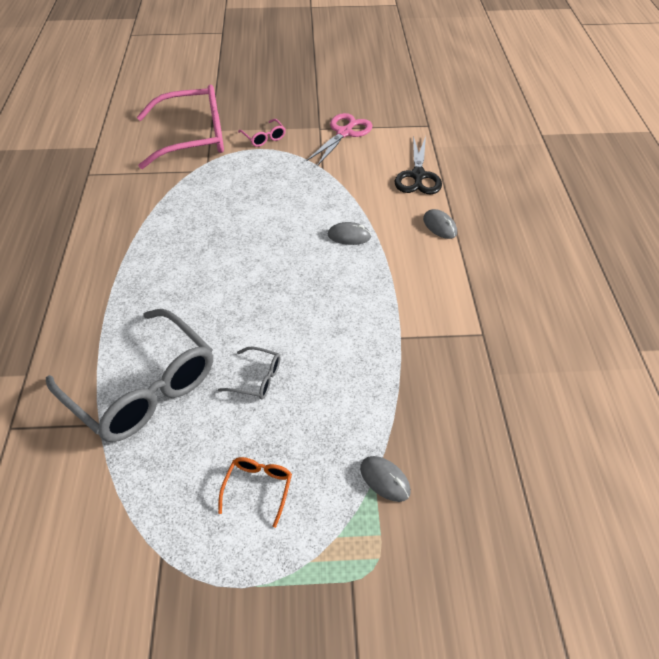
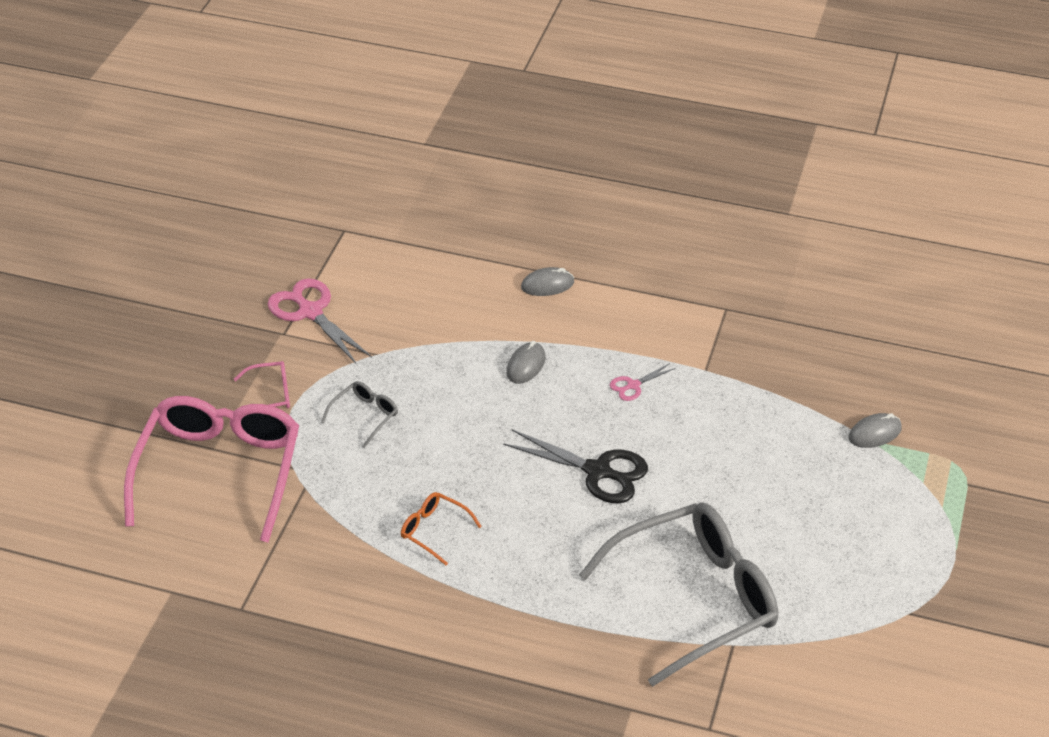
camera: 70 degrees left, 5 degrees down
(257, 379) = (718, 498): grey glasses -> grey glasses (365, 416)
(258, 488) = (856, 526): orange glasses -> orange glasses (434, 530)
(359, 298) = (633, 385): none -> pink scissors
(418, 176) = (444, 273): black scissors -> black scissors (597, 471)

